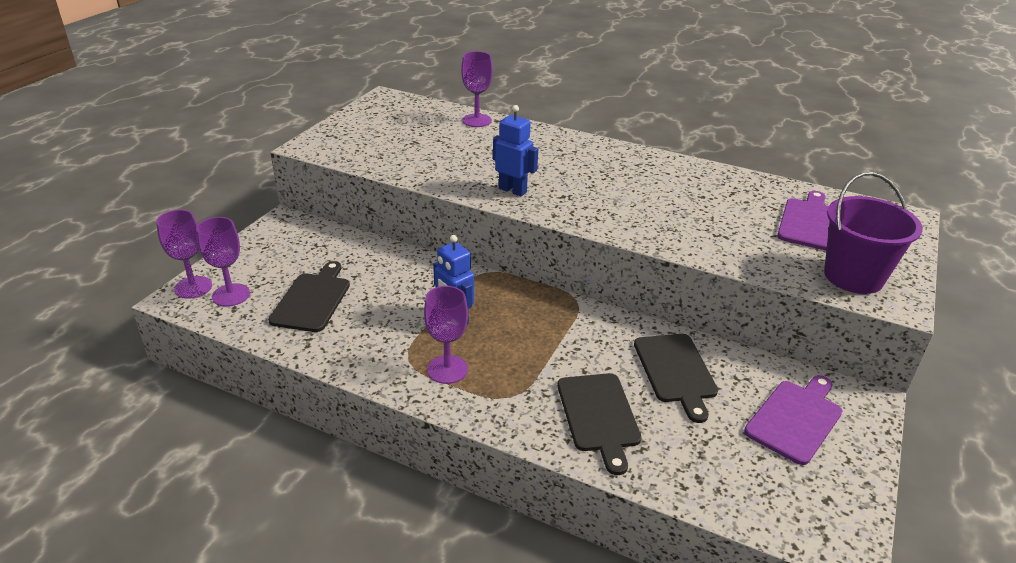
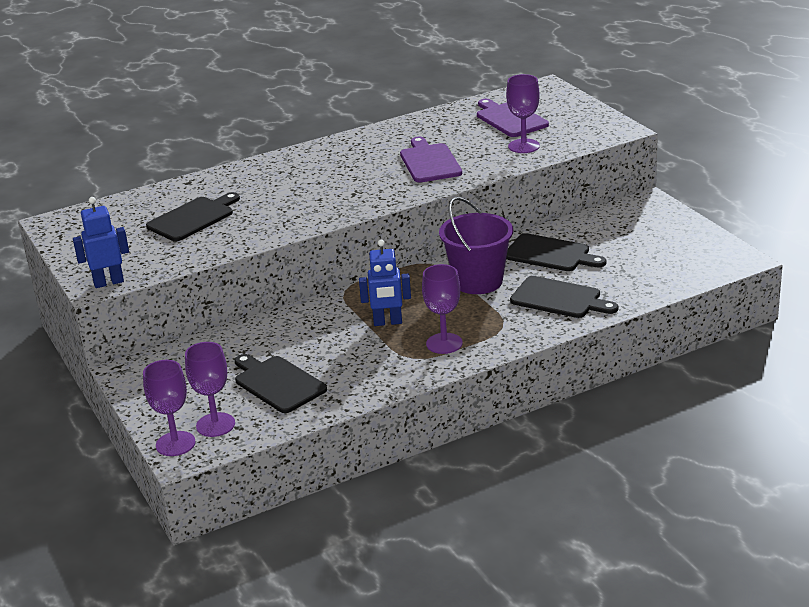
camera: 50 degrees left, 5 degrees down
(444, 143) = (193, 218): none -> black cutting board
(476, 120) = (174, 191): purple goblet -> purple goblet (524, 146)
(513, 190) = (316, 211): blue robot -> blue robot (108, 282)
(795, 419) = (637, 231): purple cutting board -> purple cutting board (429, 162)
(853, 276) = (581, 131): purple bucket -> purple bucket (478, 281)

